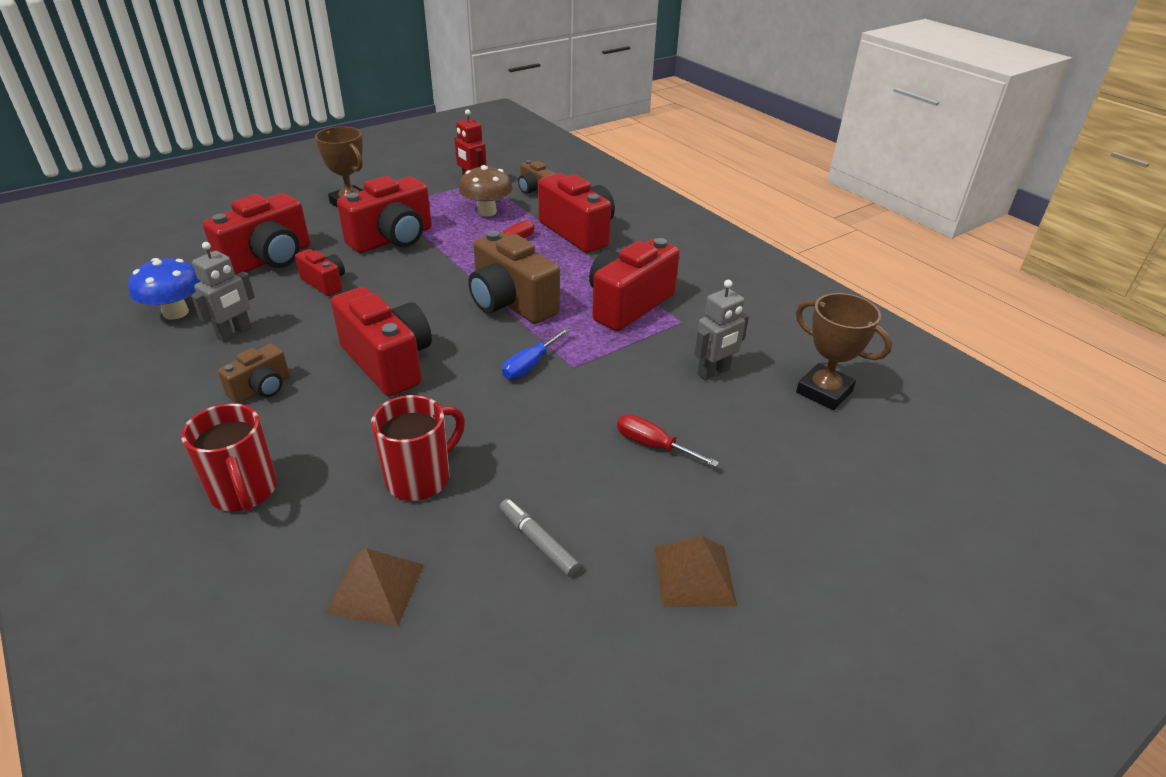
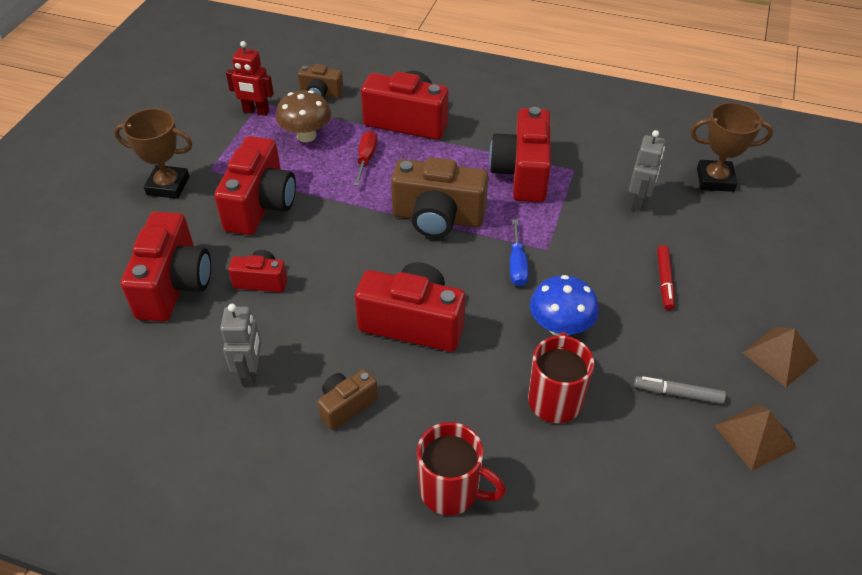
camera: 35 degrees left, 10 degrees up
(176, 312) = (165, 385): blue mushroom -> blue mushroom (560, 327)
(262, 389) = (346, 405): brown camera -> brown camera turned 135 degrees counterclockwise
(375, 588) = (625, 491): brown pyramid -> brown pyramid (755, 436)
(653, 445) = (664, 281): red screwdriver -> red marker

